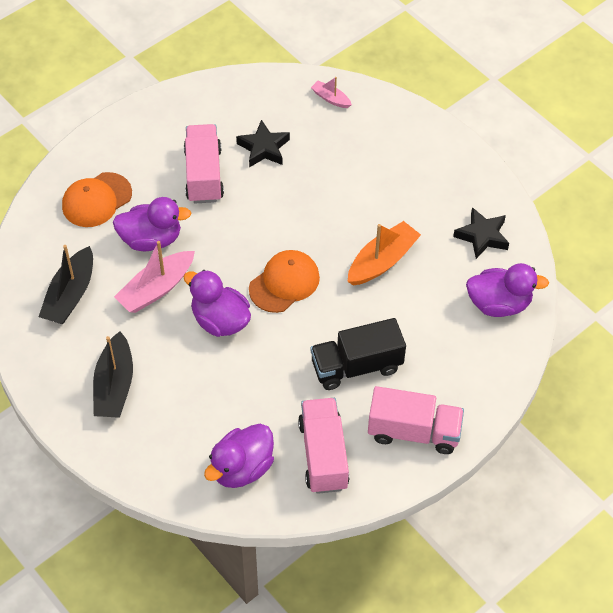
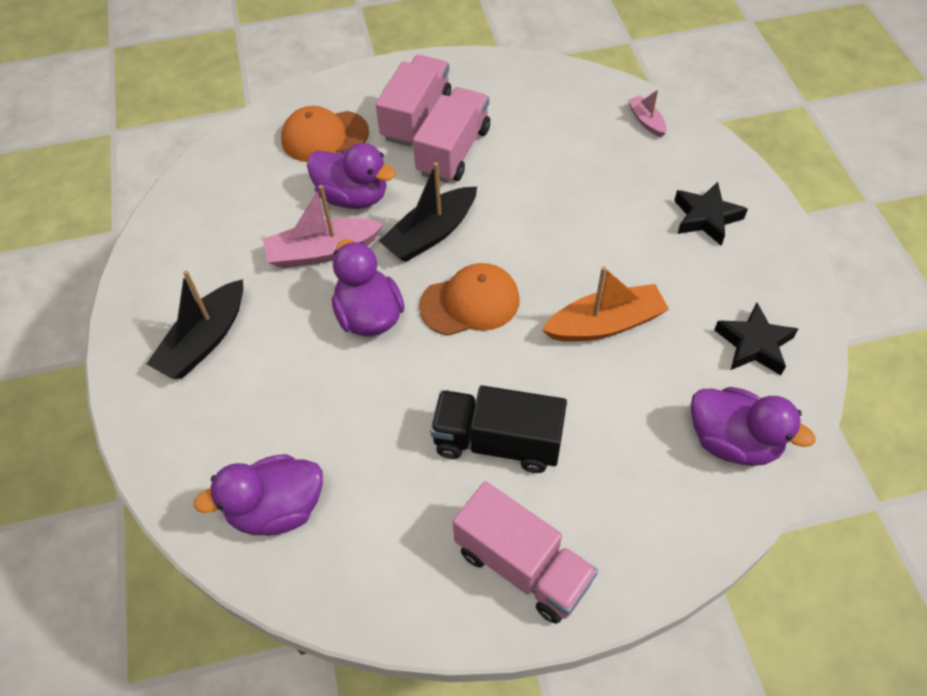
camera: 30 degrees right, 0 degrees up
(70, 295) = (229, 222): black boat -> black boat (431, 234)
(264, 148) = (537, 147): black star -> black star (706, 218)
(323, 455) = (386, 541): pink truck -> pink truck (416, 117)

